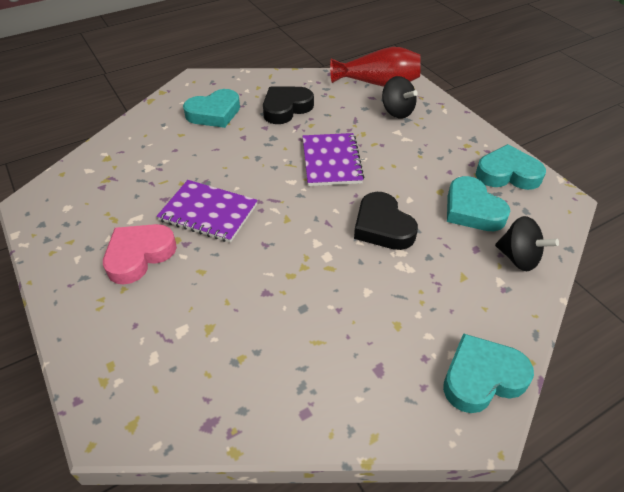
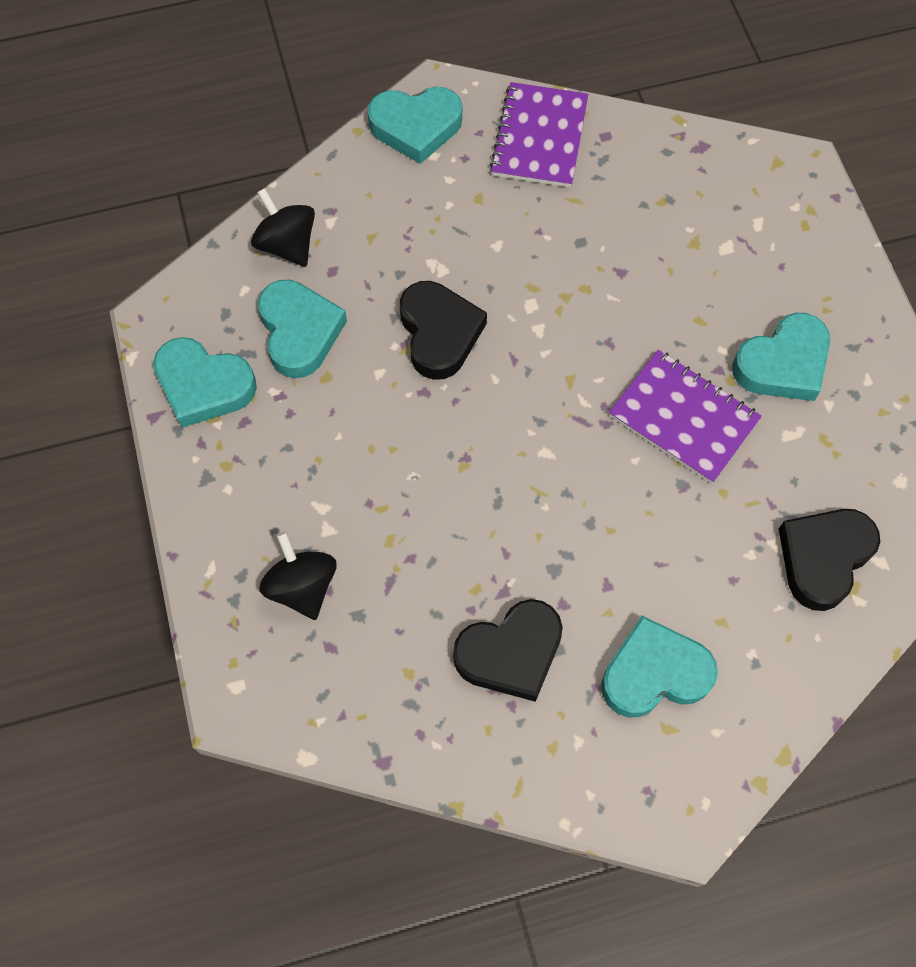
camera: 165 degrees left, 20 degrees up
(122, 166) = (823, 558): none -> black heart
(139, 255) = (782, 363): pink heart -> turquoise heart
(331, 161) = (469, 482): purple notebook -> purple notebook (539, 137)
(378, 83) = (297, 692): red vase -> none

